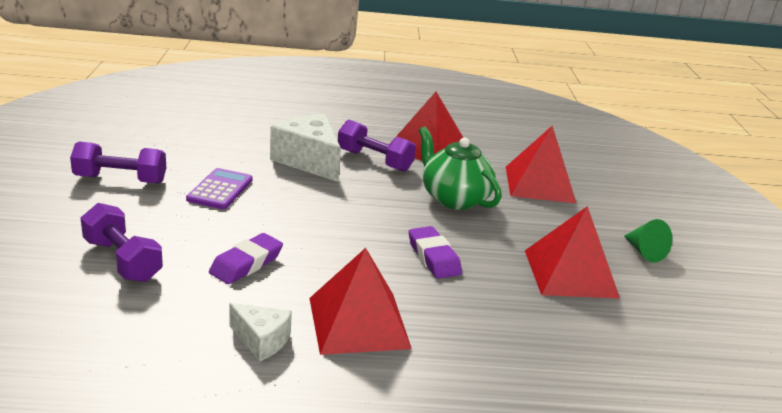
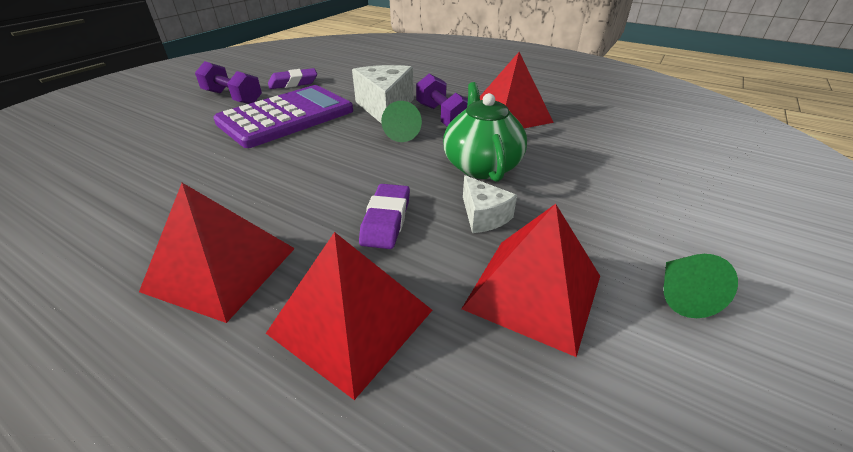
camera: 35 degrees right, 10 degrees up
(122, 260) = (142, 154): purple dumbbell -> none
(220, 190) = (286, 117): purple calculator -> purple calculator, size x1.97
(246, 264) = (216, 180): purple eraser -> purple eraser (293, 83)
(261, 340) = (119, 256): white cheese -> white cheese (483, 216)
(358, 184) = (402, 134): none -> green cone
(539, 184) = (601, 171): red pyramid -> red pyramid (351, 321)

